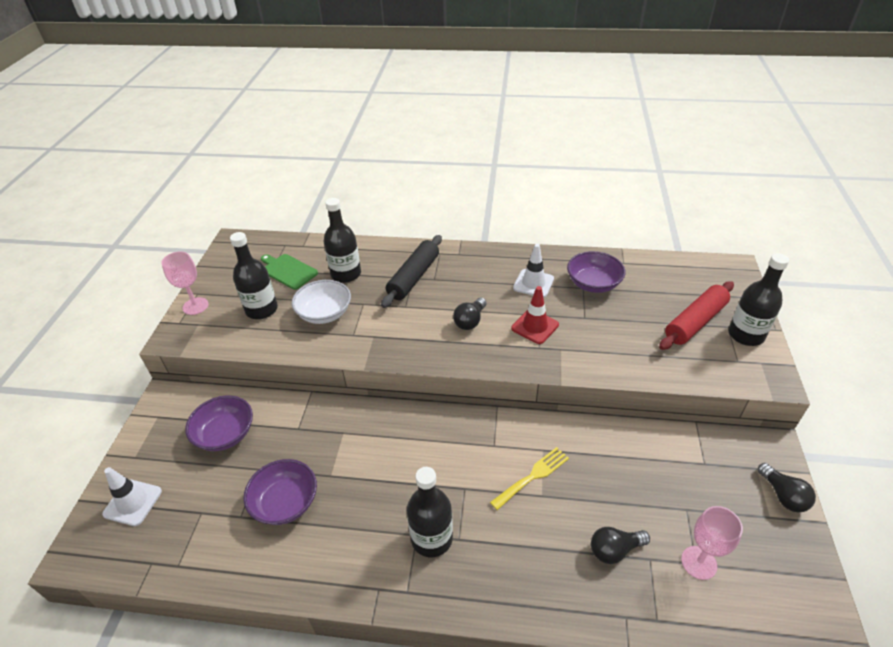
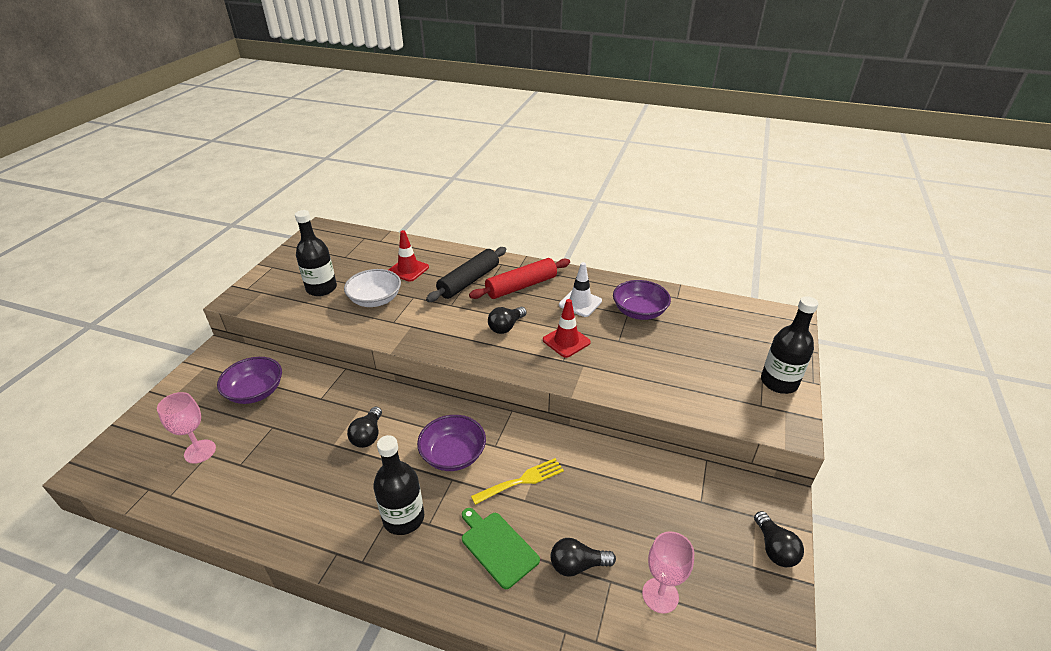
camera: 10 degrees right, 5 degrees down
(133, 502) = (154, 435): white traffic cone -> none
(195, 306) = (266, 277): pink goblet -> pink goblet (200, 451)
(285, 502) = (284, 460): purple bowl -> purple bowl (453, 455)
(288, 271) = (358, 259): green cutting board -> green cutting board (497, 547)
(346, 274) = (408, 270): black bottle -> red traffic cone
(363, 459) = (368, 435): none -> black light bulb
(695, 322) = (730, 362): red rolling pin -> red rolling pin (521, 286)

